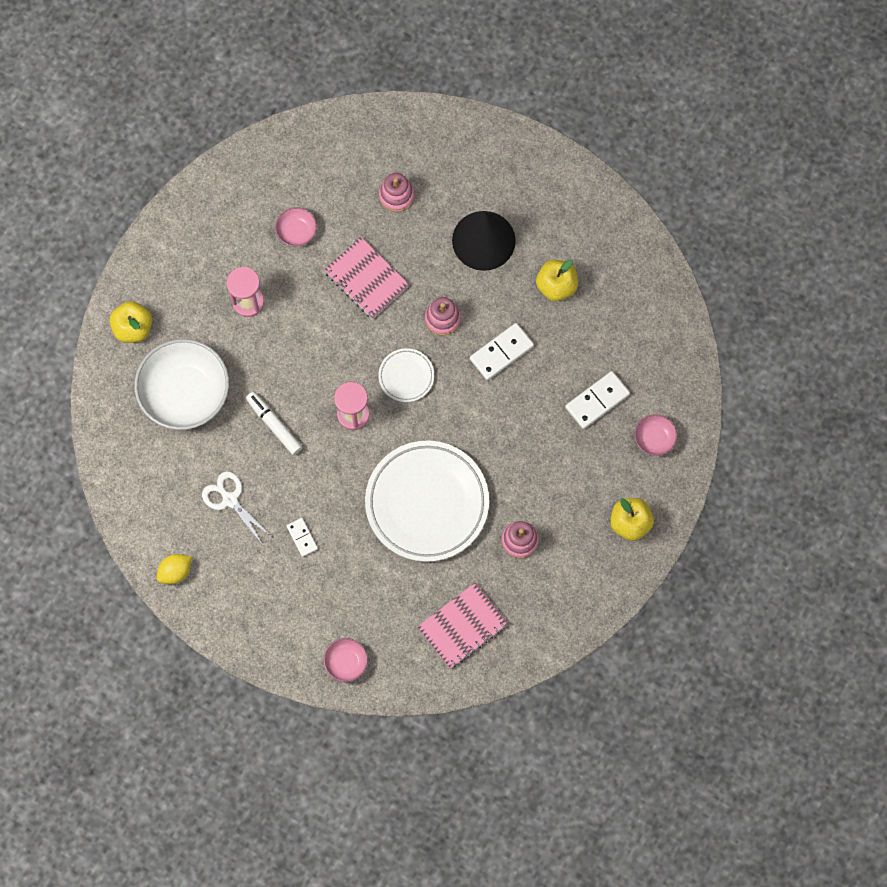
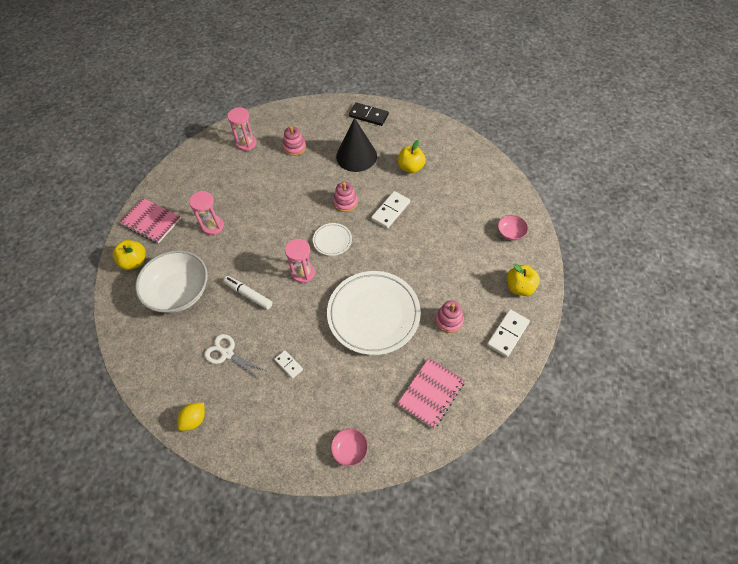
camera: 15 degrees left, 15 degrees down
(296, 231) = (236, 180): pink bowl -> none
(326, 166) = (246, 143): none -> pink hourglass
(366, 279) = (288, 194): pink notebook -> pink notebook (151, 221)
(526, 167) = (368, 116): none -> black domino
(597, 401) = (464, 221): white domino -> white domino (507, 334)

